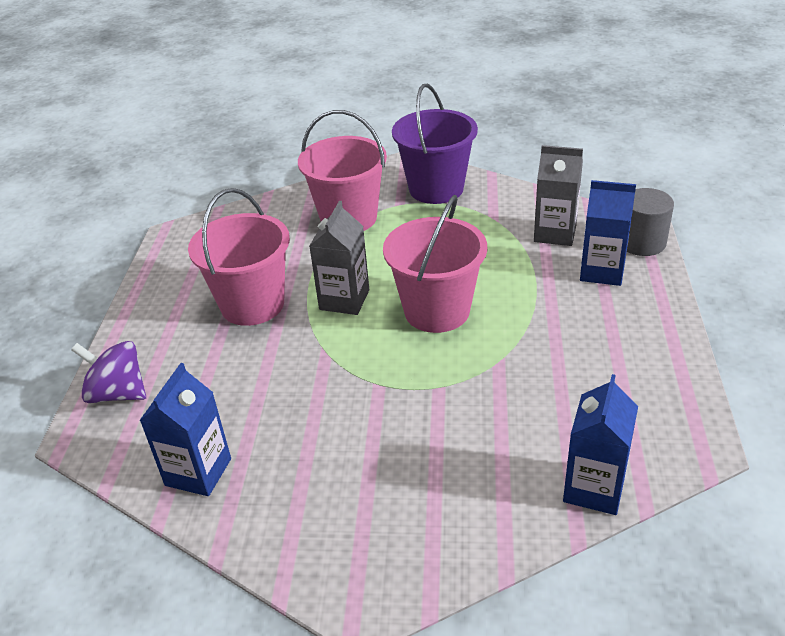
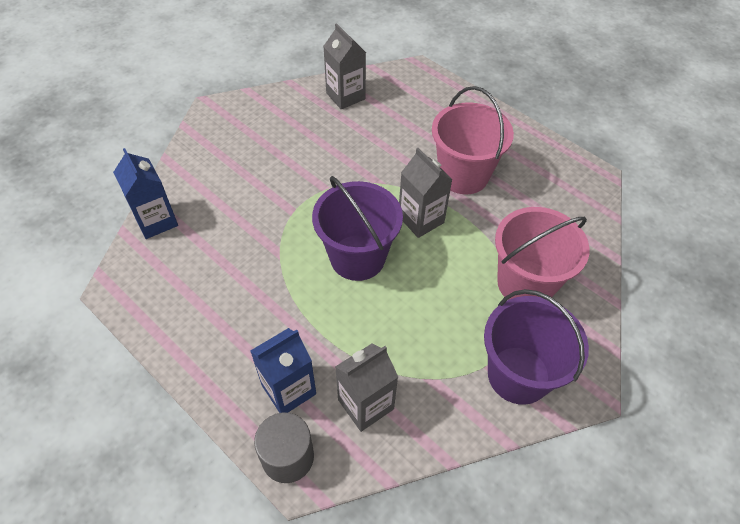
camera: 125 degrees right, 15 degrees up
(118, 393) = (437, 92): purple spinning top -> none
(198, 472) = (345, 96): blue carton -> grey carton
(437, 311) = (357, 257): pink bucket -> purple bucket

